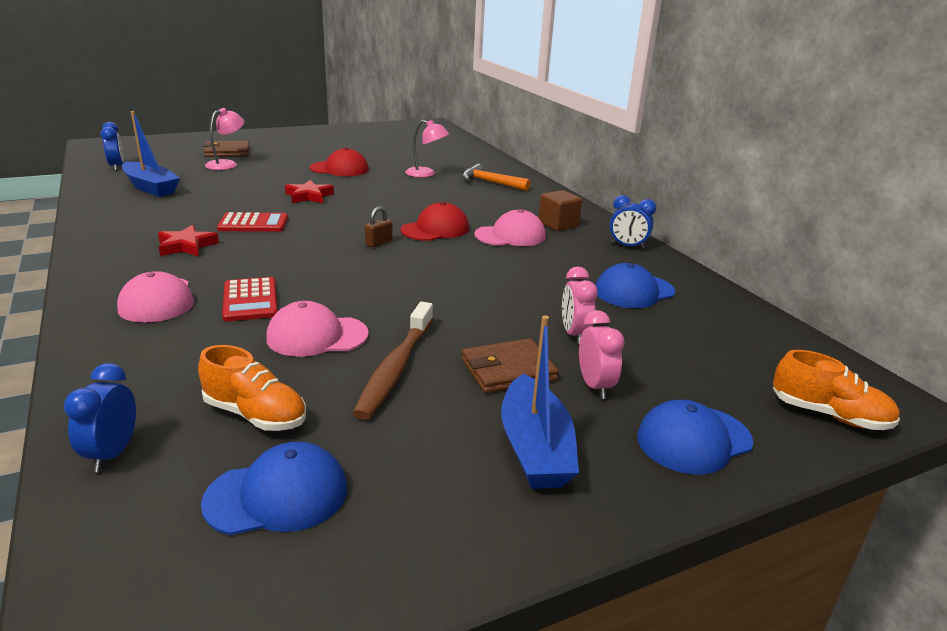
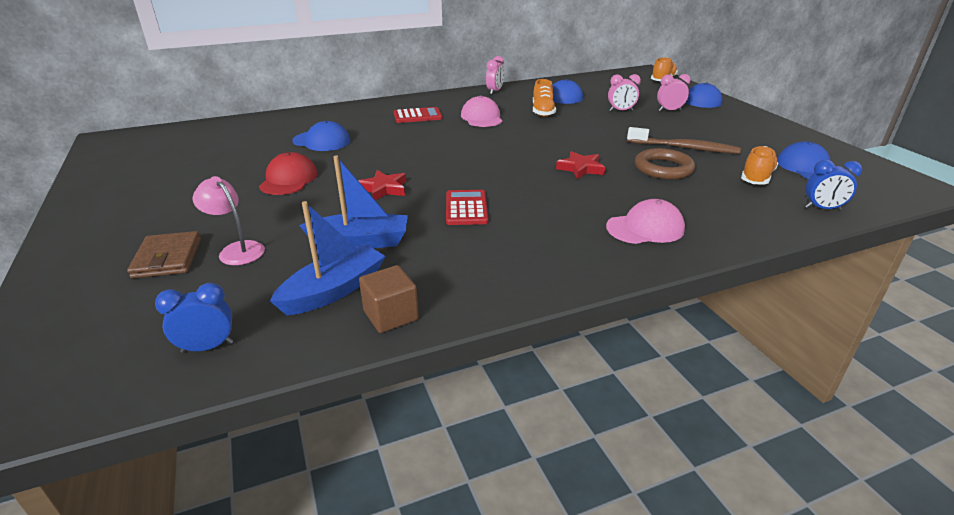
camera: 85 degrees left, 5 degrees up
(186, 246) = (530, 233): red star -> red star (581, 168)
(250, 300) = (626, 193): red calculator -> red calculator (417, 116)
(317, 336) = (663, 168): pink cap -> brown ring
(379, 243) = (504, 156): brown padlock -> none
(426, 174) = (322, 141): pink lamp -> blue cap
(435, 229) = (472, 138): red cap -> none
(491, 182) = (355, 119): orange hammer -> none
(508, 370) = (667, 125): brown wallet -> none
(535, 448) = (728, 123): blue boat -> blue boat (360, 242)
(546, 272) = (542, 112): none -> orange shoe
(558, 224) = (457, 104): brown cube -> brown cube (391, 315)
(627, 246) = (494, 91): blue clock -> pink clock

